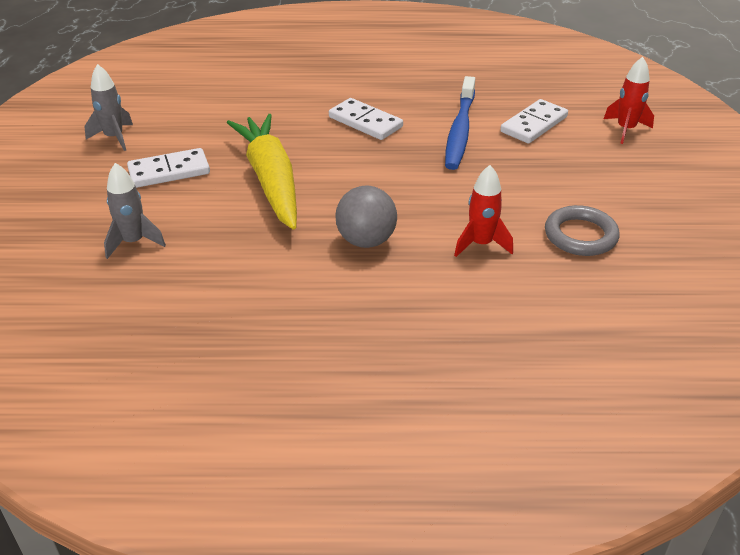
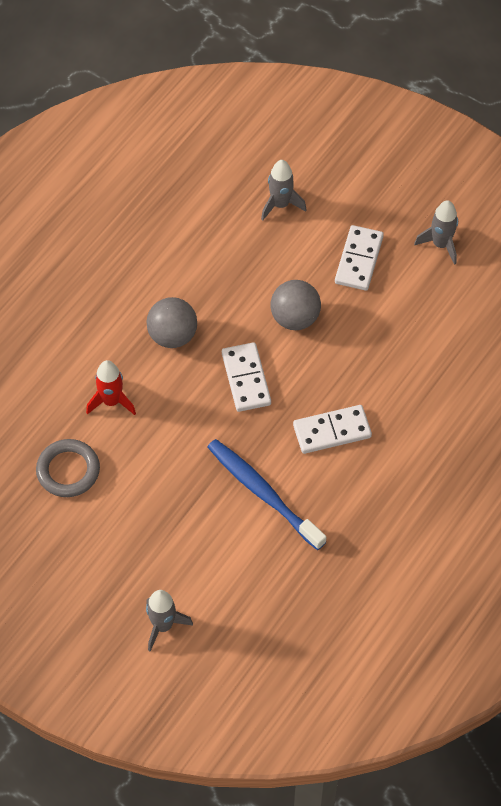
camera: 125 degrees right, 20 degrees up
(270, 180) = (295, 318): yellow carrot -> grey ball
(534, 124) = (228, 558): white domino -> white domino (246, 379)
(625, 129) = (163, 626): red rocket -> grey rocket

